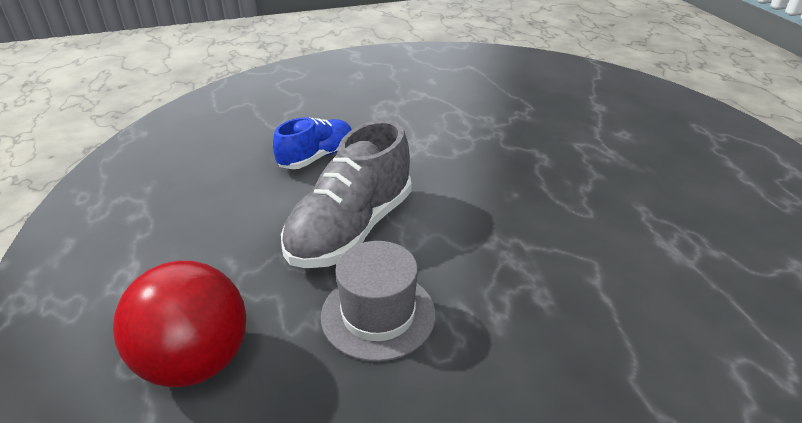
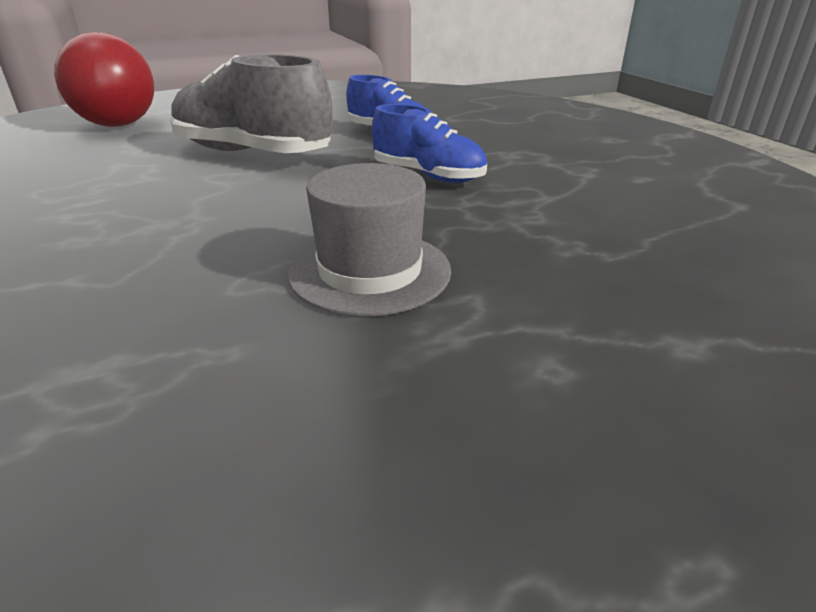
camera: 85 degrees right, 5 degrees down
(378, 314) = (117, 168): grey hat -> grey hat (370, 271)
(420, 145) = (428, 176): none -> blue shoe

